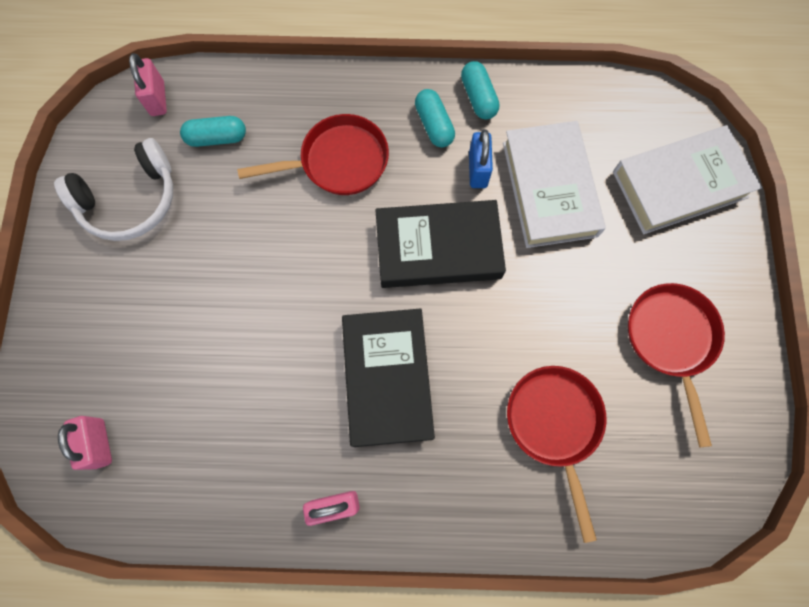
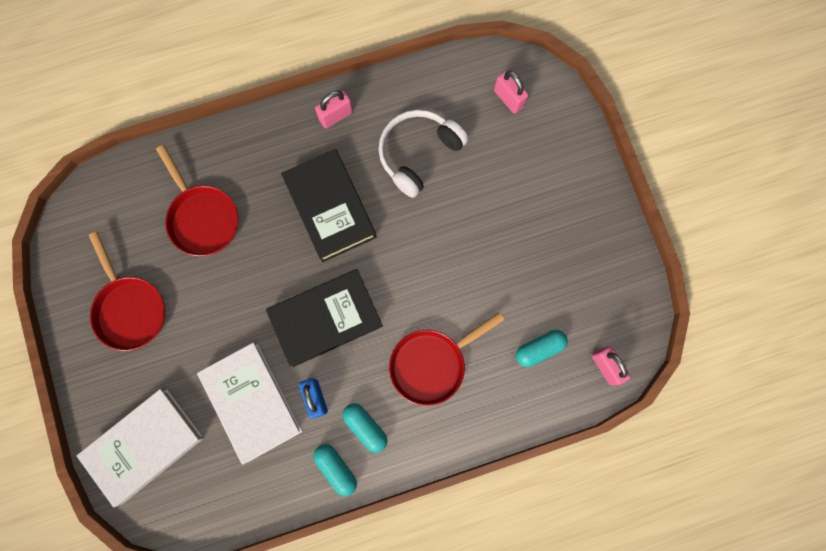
camera: 160 degrees right, 5 degrees up
(130, 200) = (580, 271): white headphones -> white headphones (418, 153)

